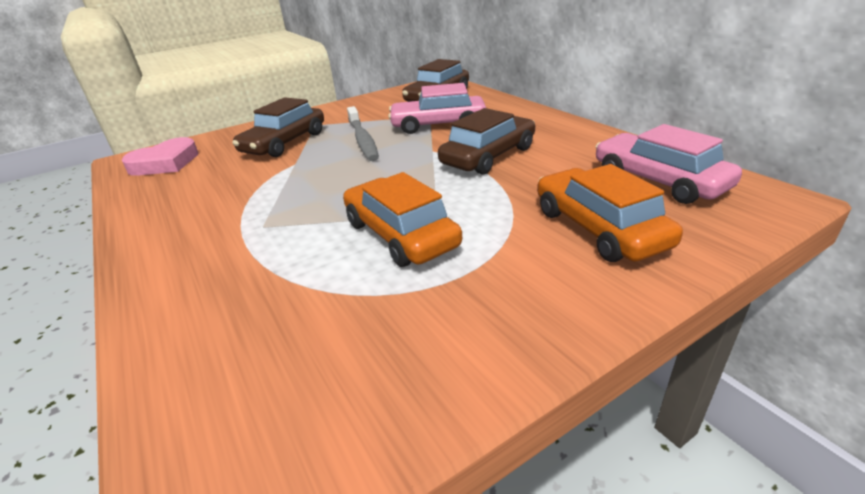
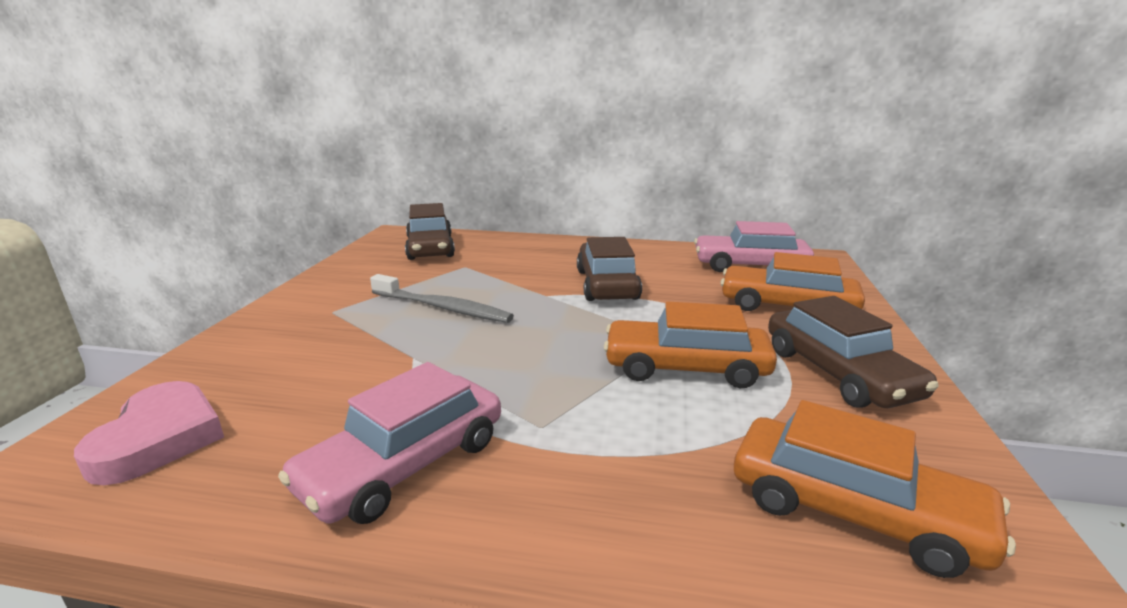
camera: 50 degrees left, 10 degrees down
(274, 371) = (853, 511): none -> orange car
(284, 143) = (336, 342): brown car -> brown car (838, 373)
(438, 125) = (495, 272): pink car -> pink car (405, 464)

